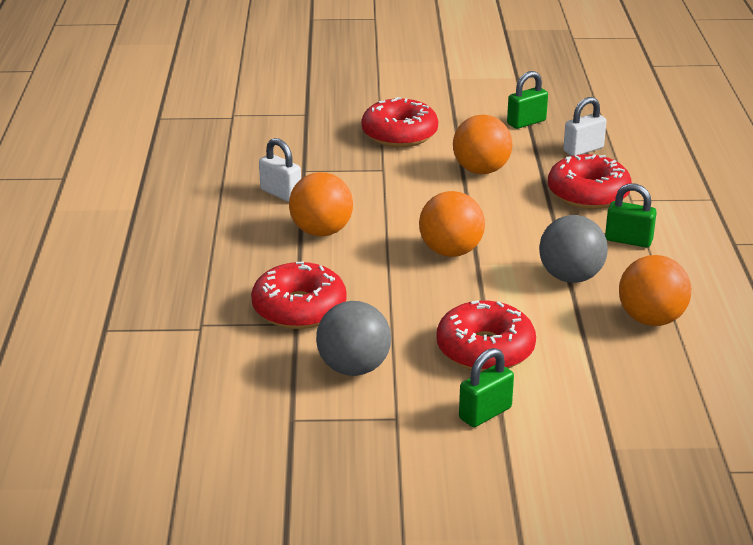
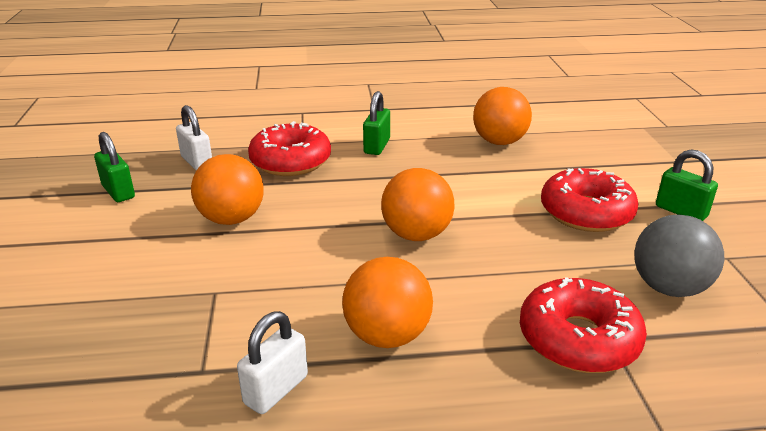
camera: 95 degrees left, 0 degrees up
(399, 134) = (112, 282): red donut -> none
(570, 277) = (446, 172): grey ball -> none

